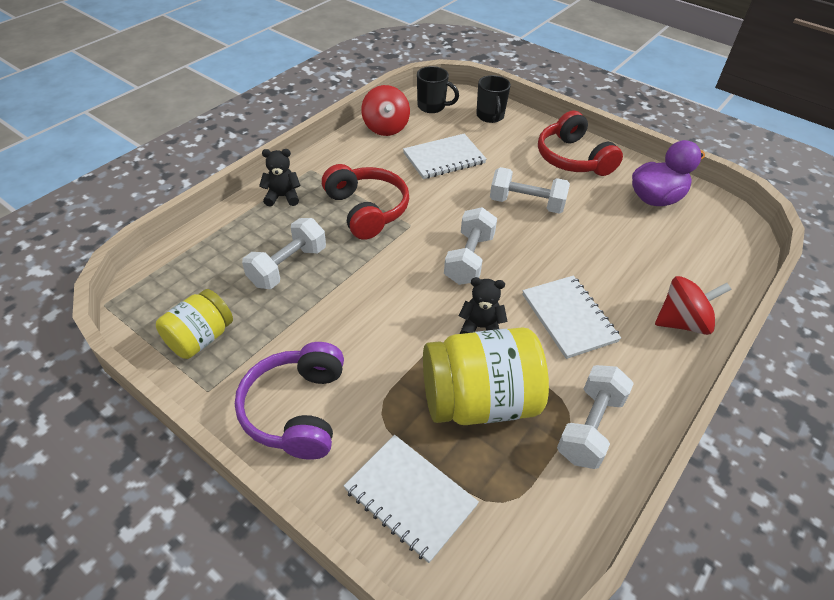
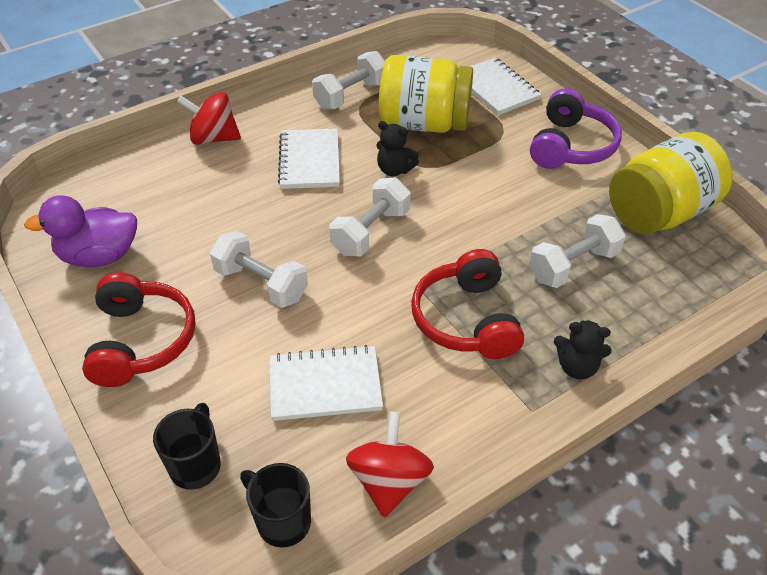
camera: 160 degrees left, 0 degrees up
(200, 338) = (660, 213): yellow jar -> yellow jar, size x1.67

